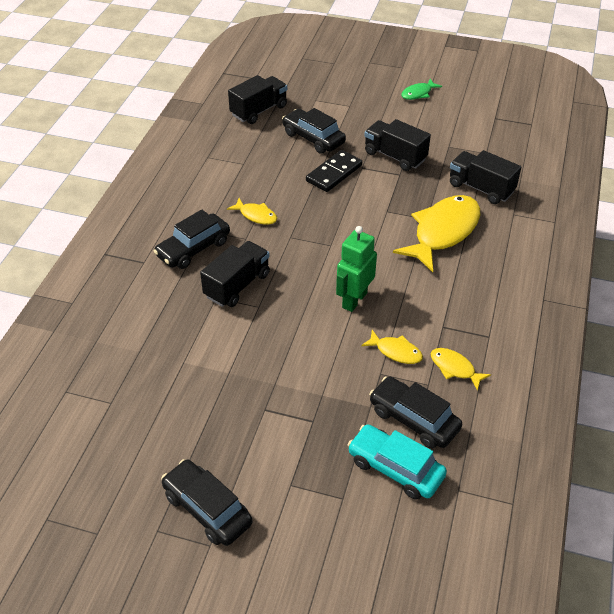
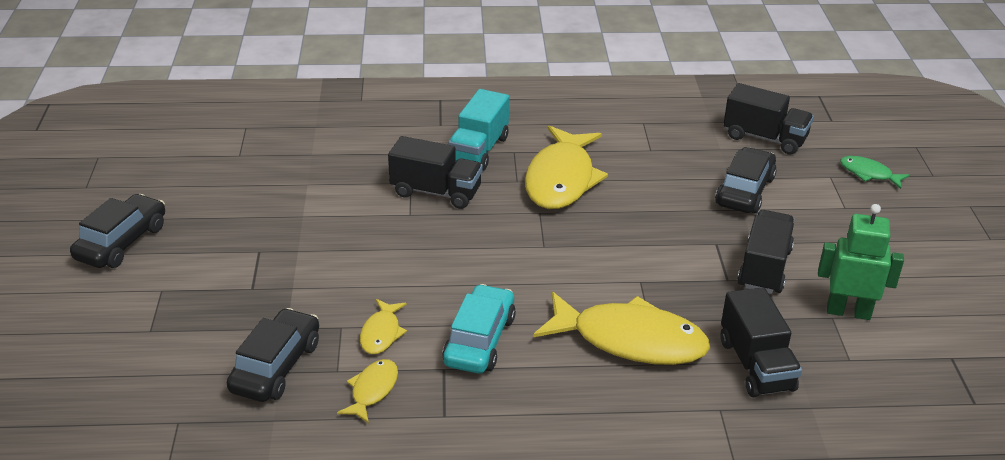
camera: 70 degrees right, 10 degrees down
(193, 248) = (479, 150): black car -> turquoise truck
(256, 215) = (561, 179): yellow fish -> yellow fish, size x2.11
(334, 173) = (685, 222): black domino -> none
(354, 300) = (455, 283): green robot -> green robot (848, 312)
(395, 468) = (199, 364): turquoise car -> turquoise car (480, 340)
(418, 93) = (937, 265): green fish -> green fish (868, 174)
(481, 188) = (756, 365): black truck -> black truck turned 150 degrees clockwise

